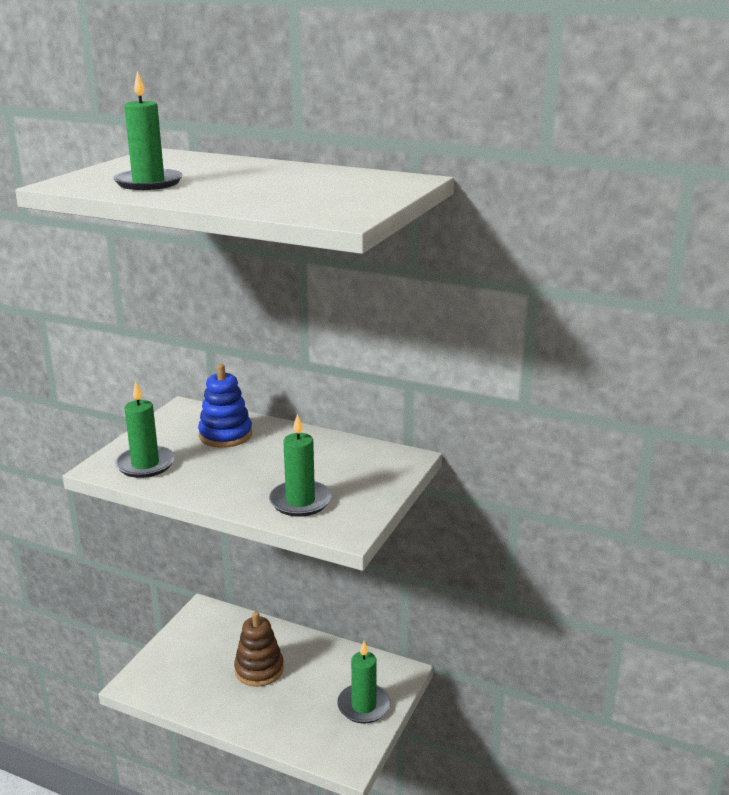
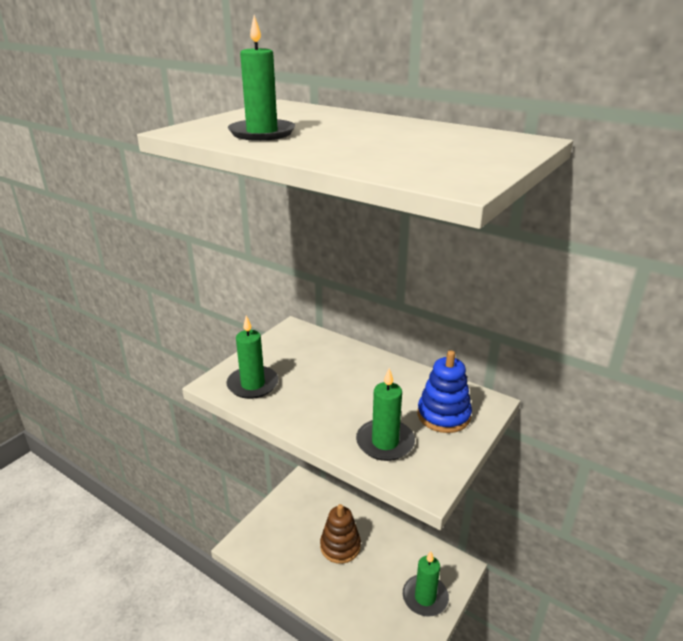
camera: 10 degrees right, 5 degrees up
(225, 435) = (325, 360): blue stacking toy -> blue stacking toy (443, 415)

